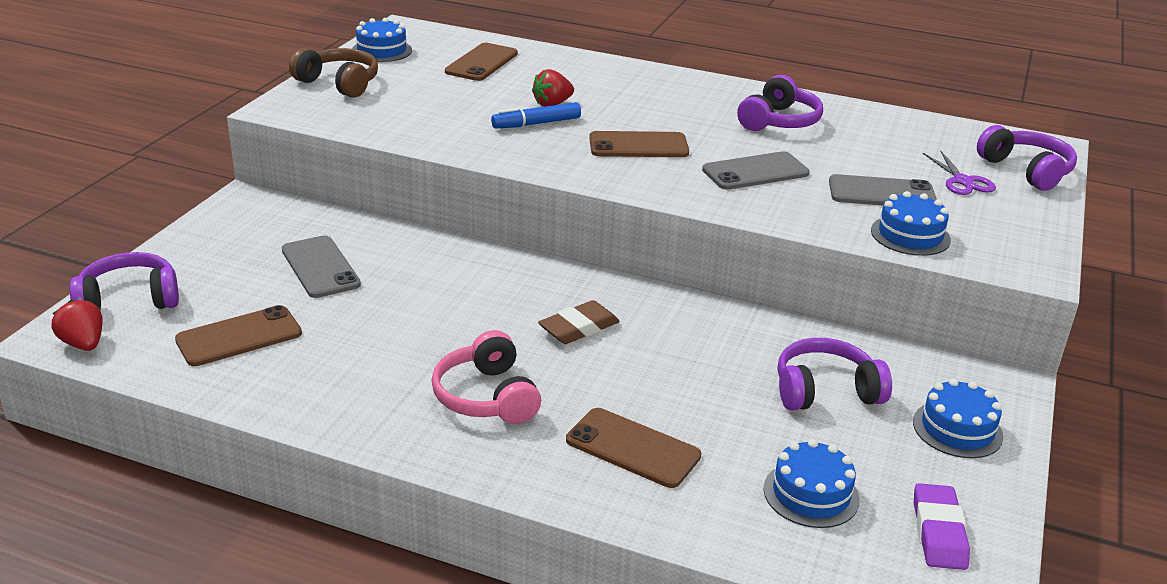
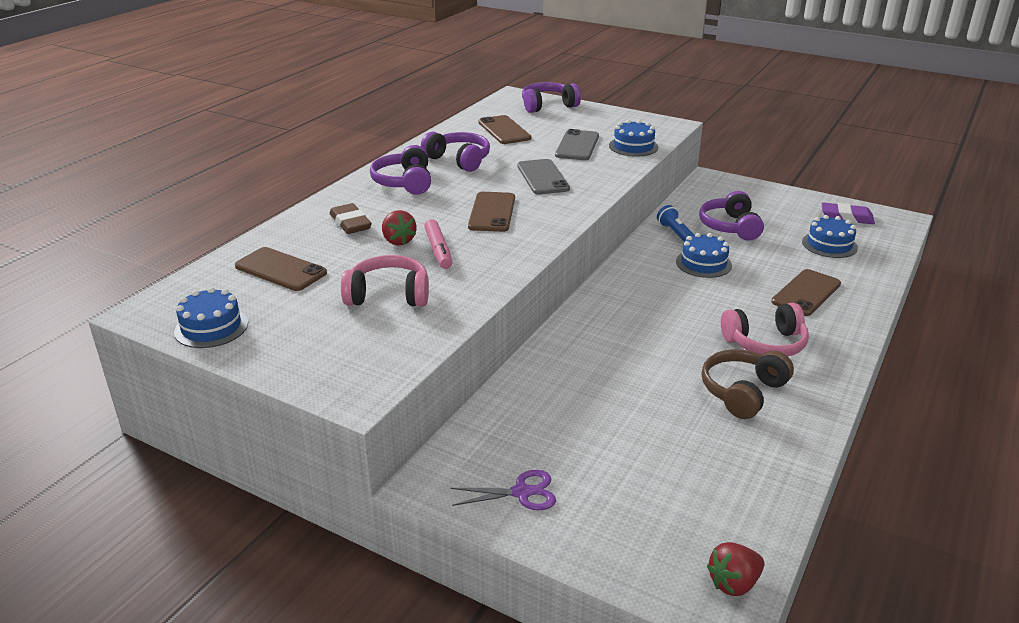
camera: 80 degrees left, 0 degrees up
(129, 300) = (646, 557): purple headphones -> purple headphones (404, 182)
(239, 336) = (705, 471): brown phone -> brown phone (504, 130)
(320, 267) = (581, 425): grey phone -> none
(339, 83) = (299, 355): brown headphones -> brown headphones (743, 392)
(440, 108) = (388, 295): none -> pink headphones
(537, 123) = (438, 250): blue marker -> pink marker
(579, 328) = (671, 301): brown eraser -> brown eraser (350, 223)
(776, 338) = (675, 233): none -> blue flashlight
(957, 429) = (757, 198): blue cake -> blue cake (703, 263)
(962, 181) = (561, 123): purple scissors -> purple scissors (521, 492)

